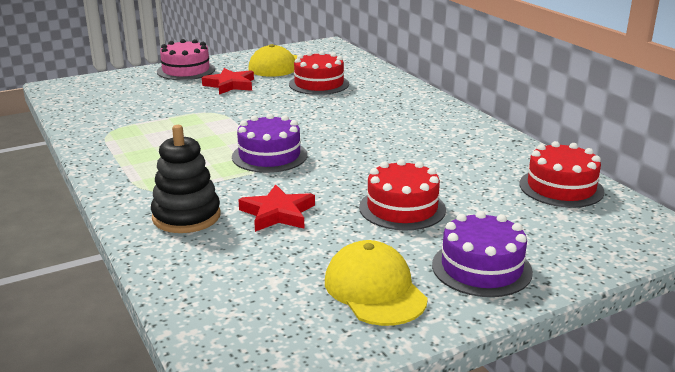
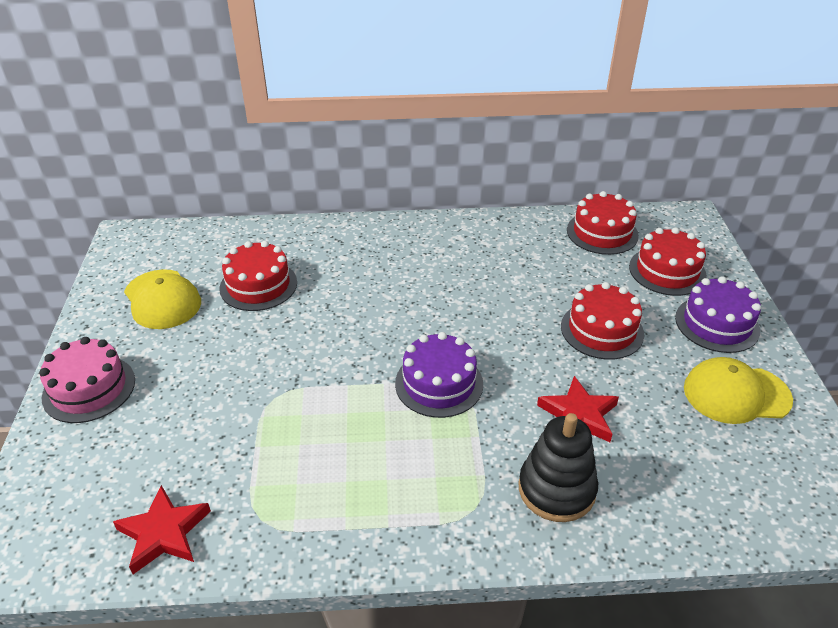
camera: 65 degrees left, 15 degrees up
(230, 85) = (191, 359): red star -> red star (164, 533)
(541, 229) = (667, 271): none -> red cake

